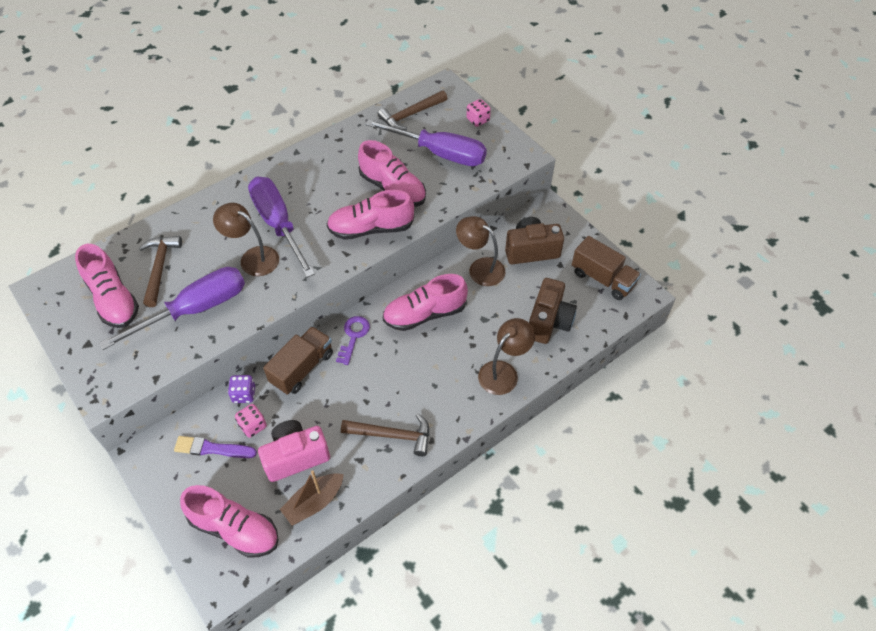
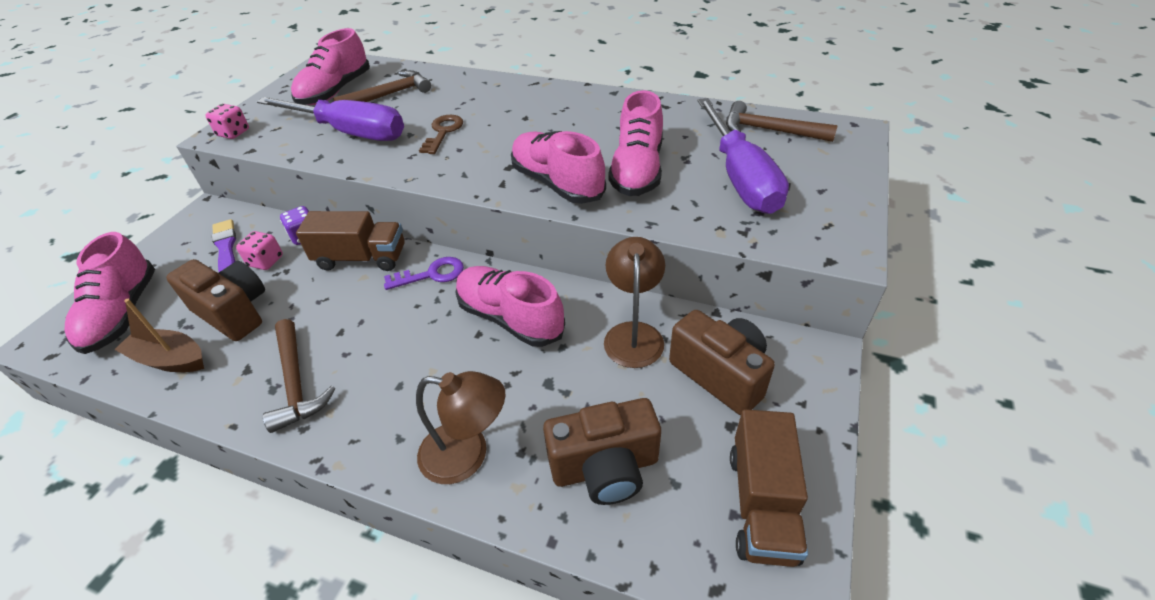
camera: 60 degrees right, 10 degrees down
(253, 258) = (443, 132): brown lamp -> brown key
(278, 224) = (502, 126): purple screwdriver -> none
(295, 457) = (234, 312): pink camera -> brown camera
(478, 120) = (841, 180): pink dice -> pink dice (233, 133)

